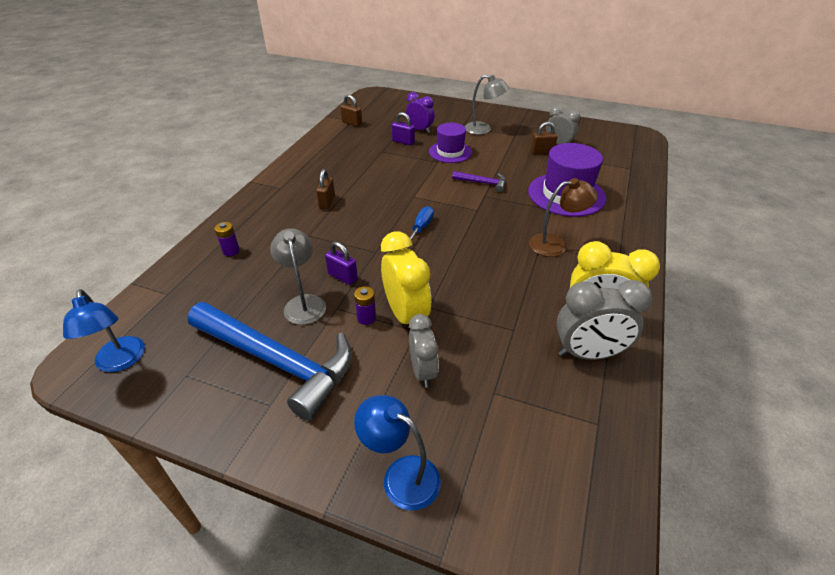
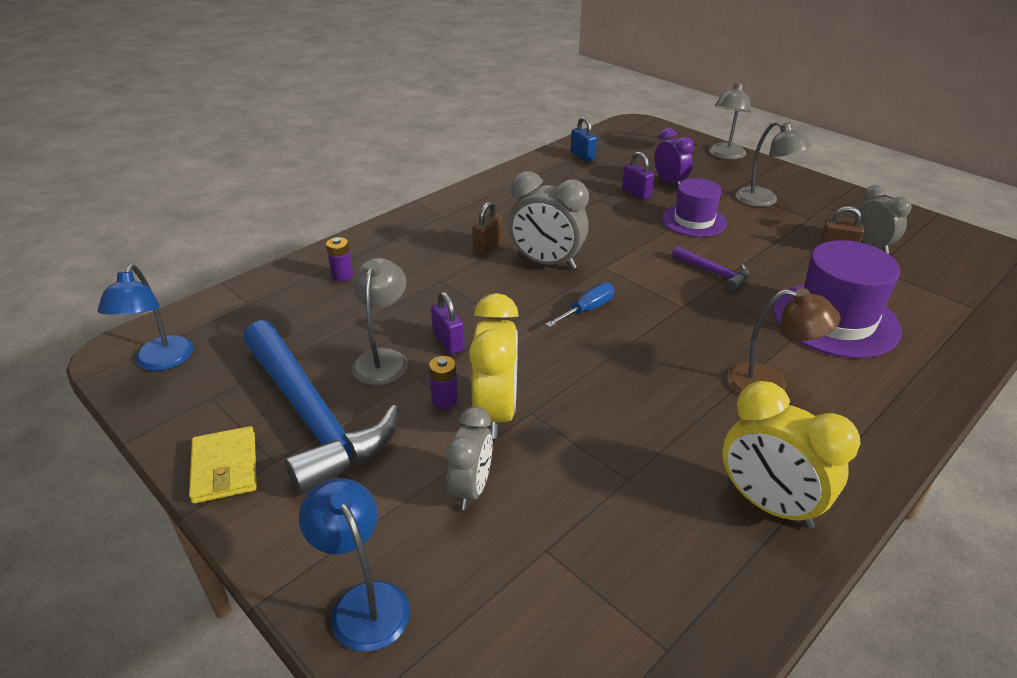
camera: 25 degrees right, 5 degrees down
(234, 423) = (225, 468): none -> yellow wallet
(352, 123) = (582, 156): brown padlock -> blue padlock
(443, 105) = (725, 155): none -> grey lamp
(588, 353) = (718, 549): grey clock -> grey clock (546, 263)

